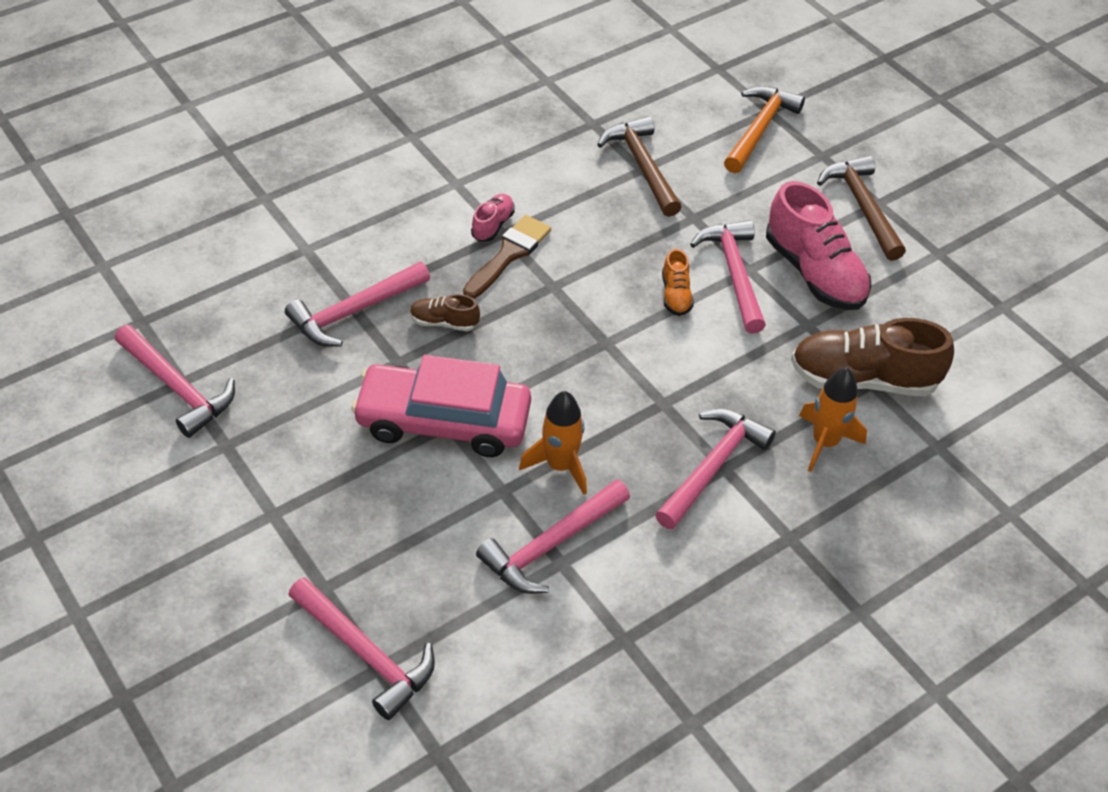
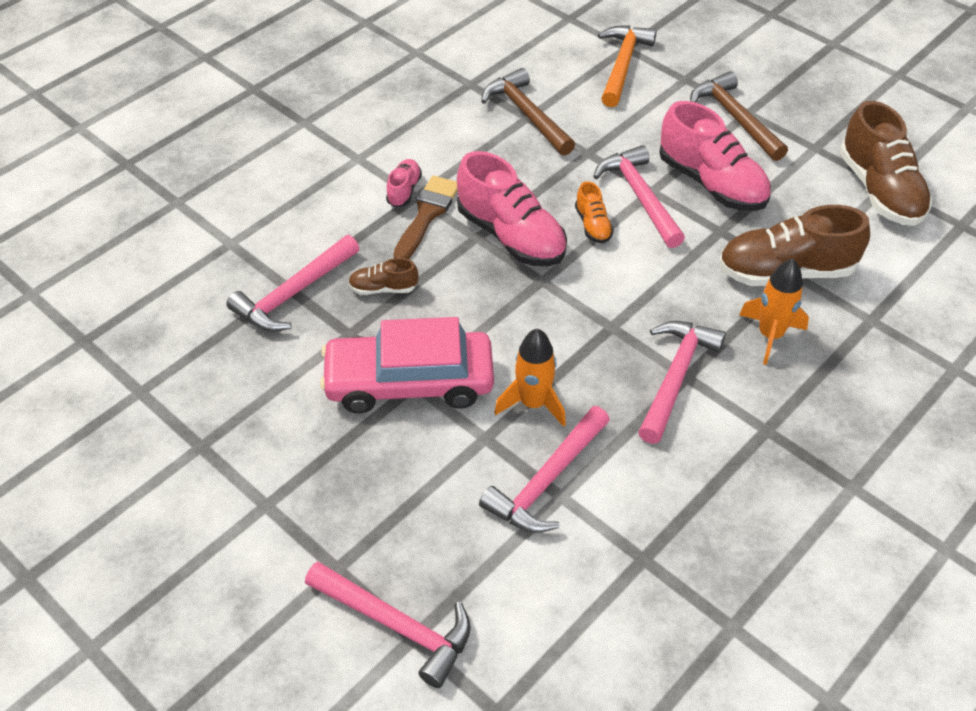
camera: 10 degrees left, 0 degrees up
(177, 387) = (137, 398): pink hammer -> none
(588, 292) = (511, 236): none -> pink shoe
(993, 311) = (879, 190): none -> brown shoe

